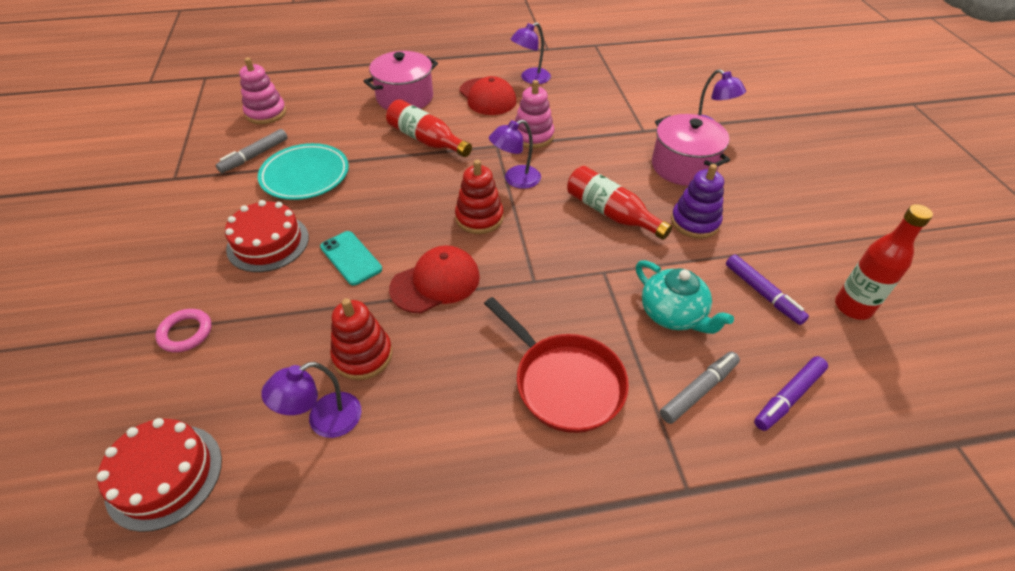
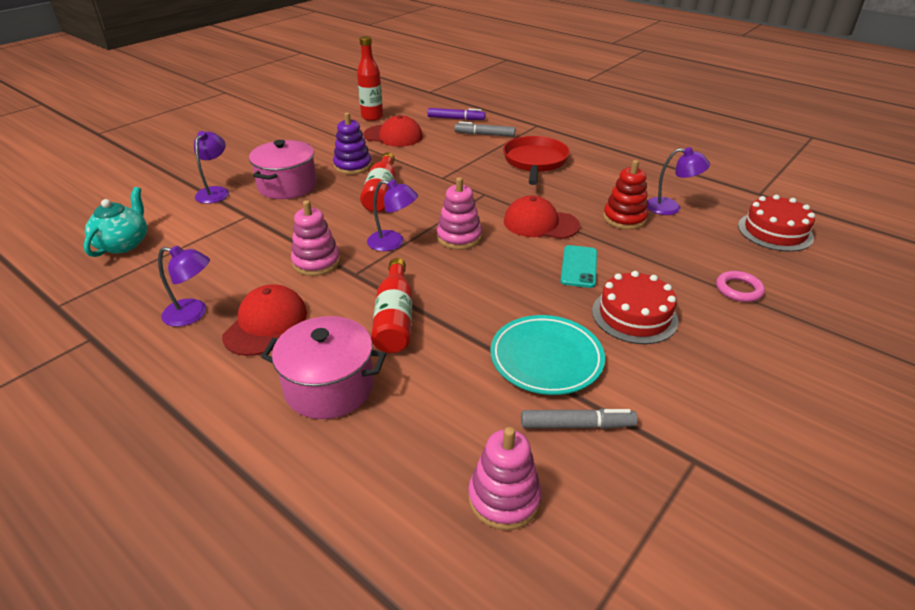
camera: 130 degrees left, 10 degrees down
(479, 218) = (459, 237): red stacking toy -> pink stacking toy
(673, 314) = (445, 151): turquoise teapot -> turquoise teapot (123, 244)
(762, 293) = (393, 136): purple marker -> red cap

